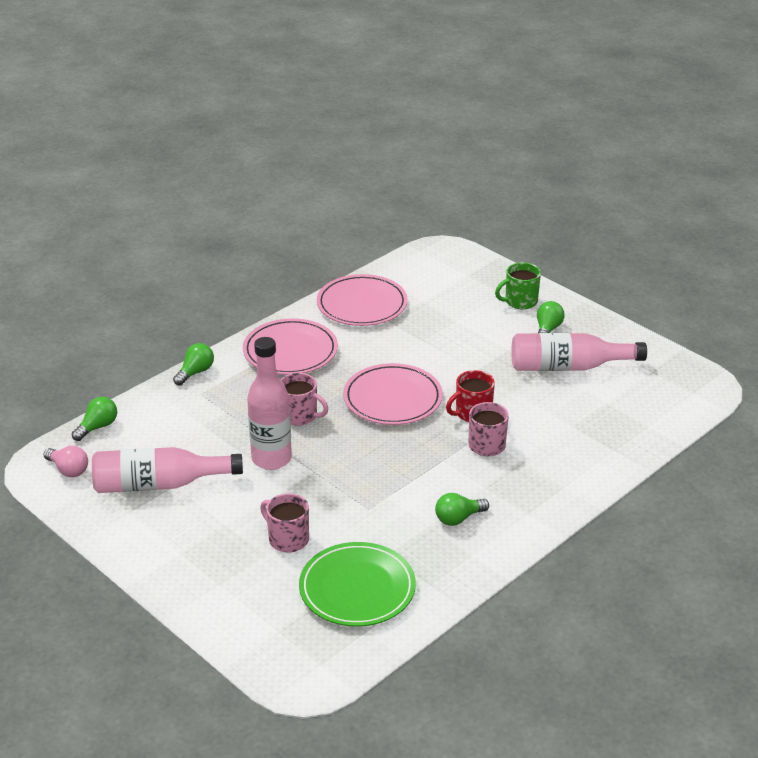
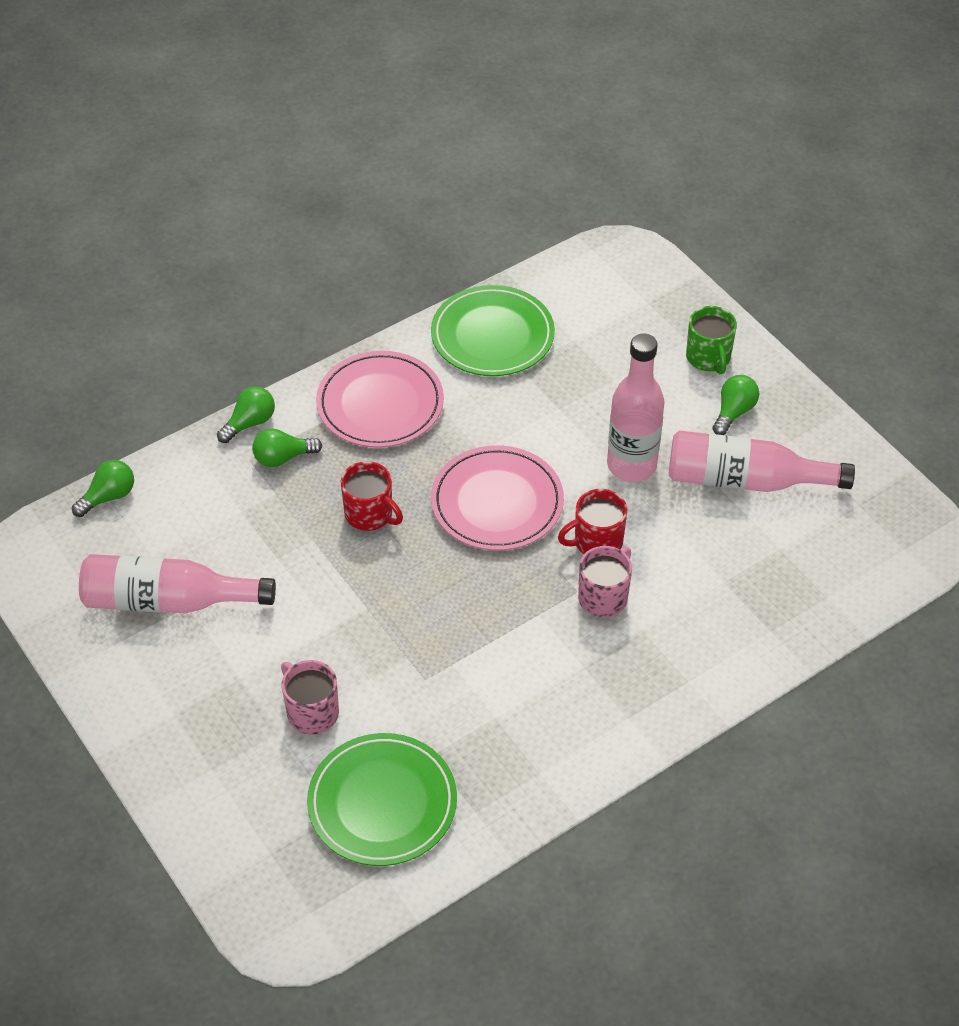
camera: 10 degrees right, 15 degrees up
(68, 470) = (60, 561): pink light bulb -> none
(271, 459) = (318, 580): pink bottle -> pink bottle (631, 465)
(300, 416) = (370, 514): pink mug -> red mug
(362, 304) = (492, 335): pink plate -> green plate
(458, 518) = (536, 712): green light bulb -> green light bulb (283, 458)
(520, 301) = (708, 358): green mug -> green mug turned 90 degrees counterclockwise

